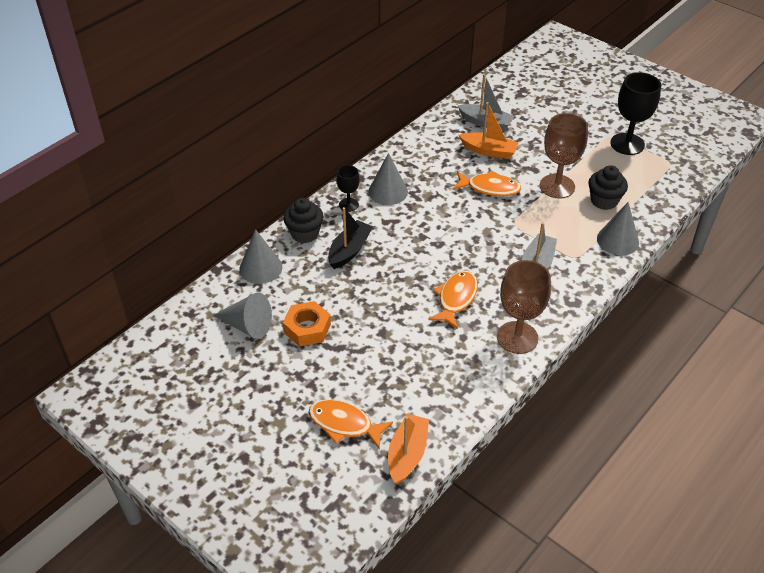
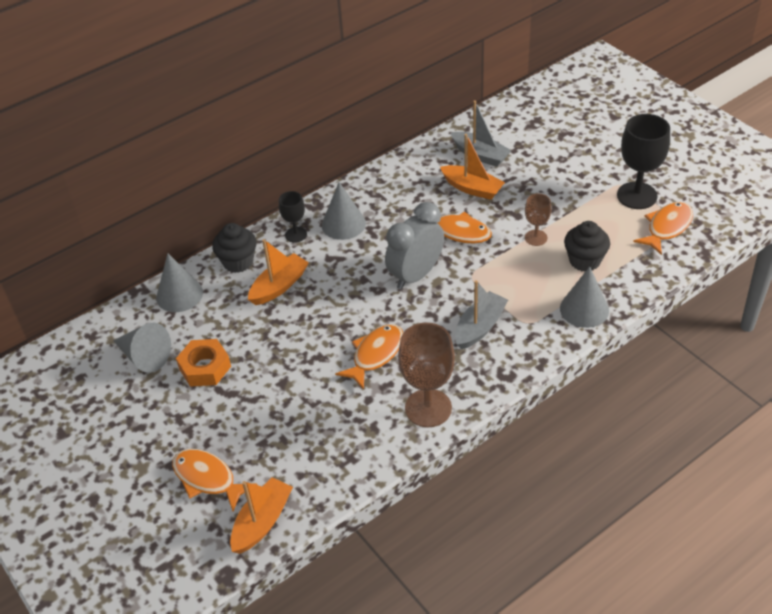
camera: 15 degrees right, 0 degrees up
(349, 250) = (279, 286): black boat -> orange boat
(466, 228) = (416, 275): none -> grey clock
(557, 186) = (536, 238): brown goblet -> brown goblet, size x0.55
(660, 167) = (667, 227): none -> orange fish

